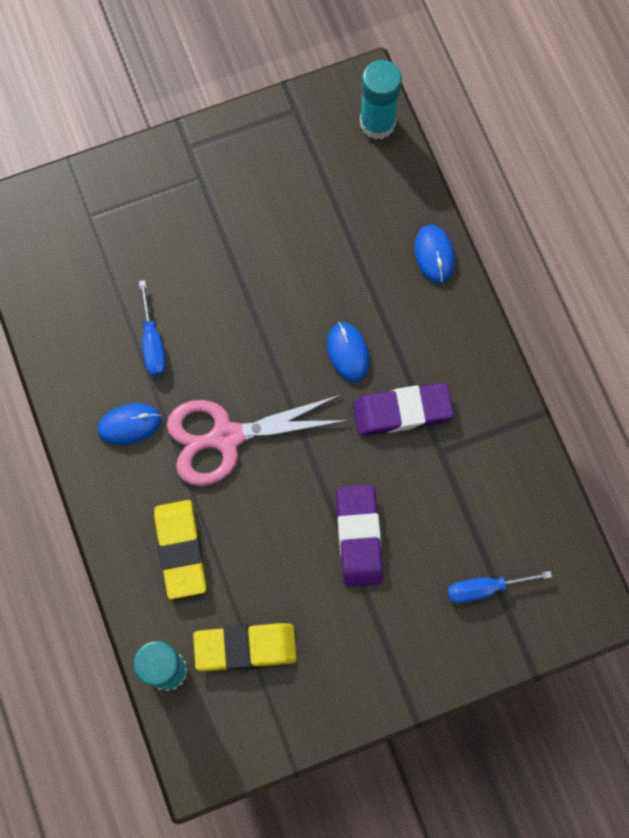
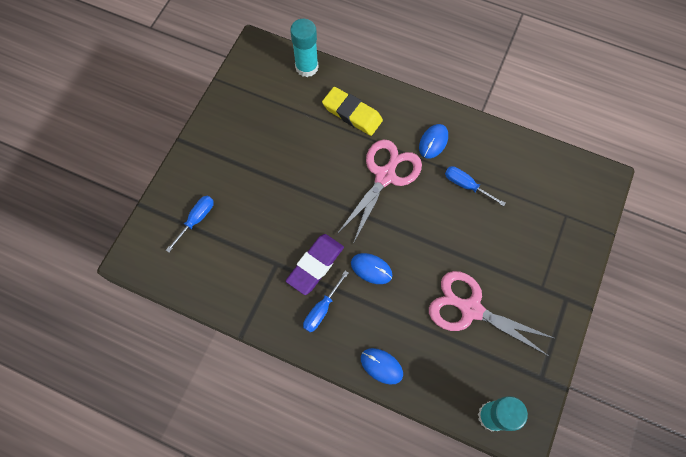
camera: 135 degrees right, 5 degrees down
(245, 648) = (283, 102): yellow eraser -> none
(292, 223) = (471, 309): none -> pink scissors
(359, 537) = (278, 189): purple eraser -> none
(440, 360) = (321, 310): none -> blue screwdriver

